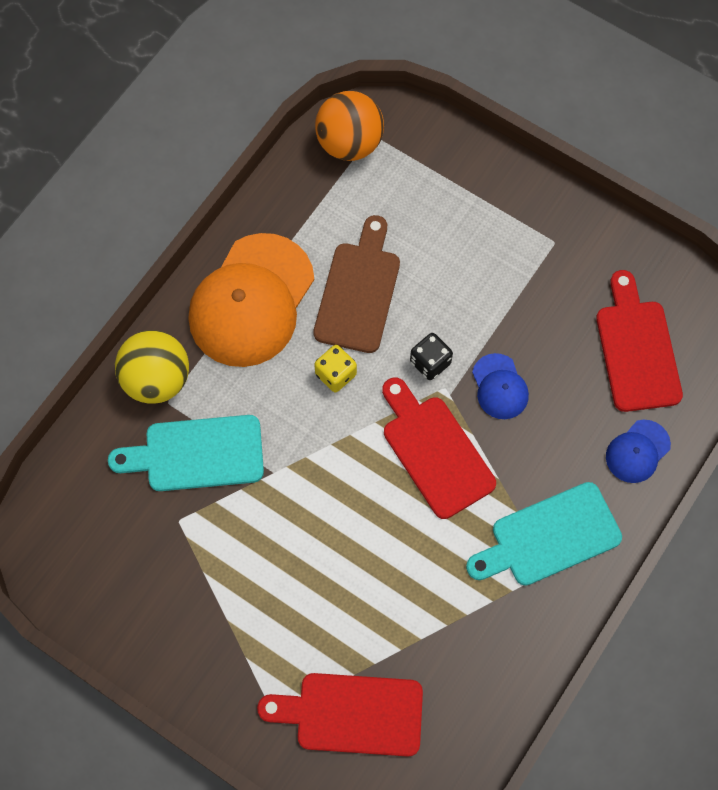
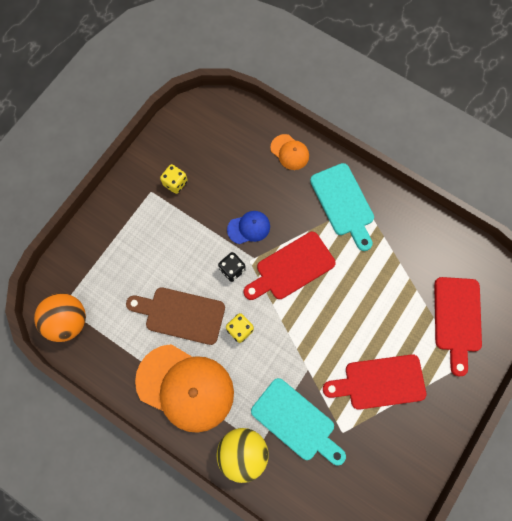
camera: 90 degrees left, 5 degrees up
(197, 454) = (296, 422): turquoise cutting board -> turquoise cutting board turned 45 degrees counterclockwise
(571, 276) = (175, 183): none -> yellow dice
(637, 349) = (225, 148): red cutting board -> red cutting board (380, 382)
(637, 451) = (289, 152): blue cap -> orange cap

